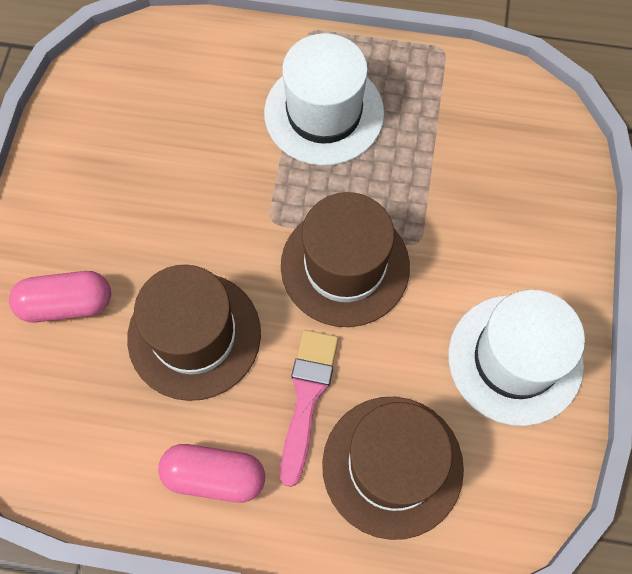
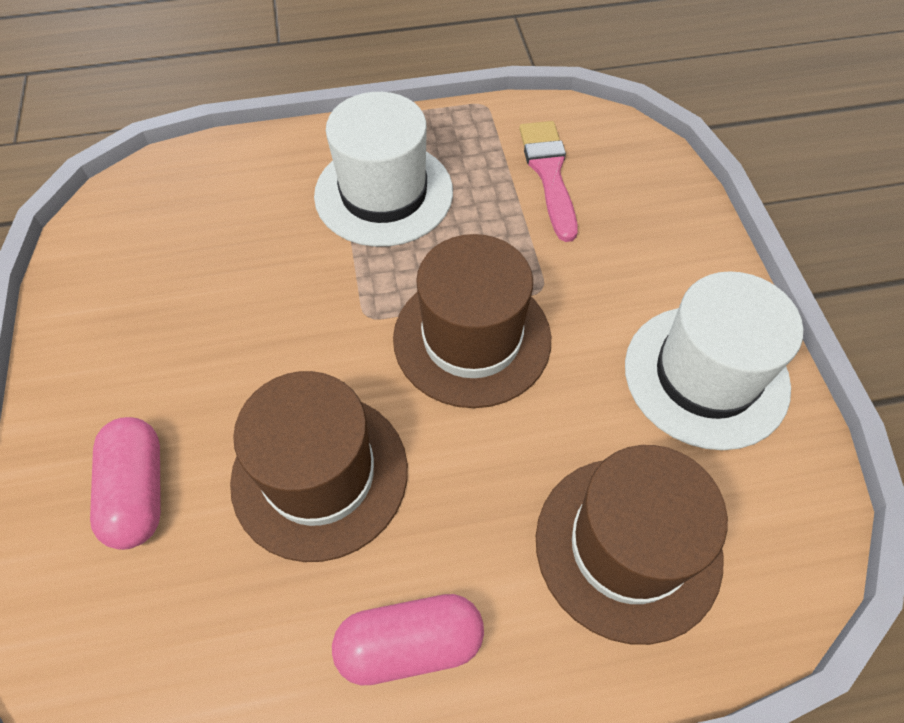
camera: 20 degrees left, 10 degrees down
(67, 304) = (138, 491): pink capsule -> pink capsule turned 75 degrees counterclockwise
(307, 397) = (489, 501): pink brush -> pink brush (549, 174)

